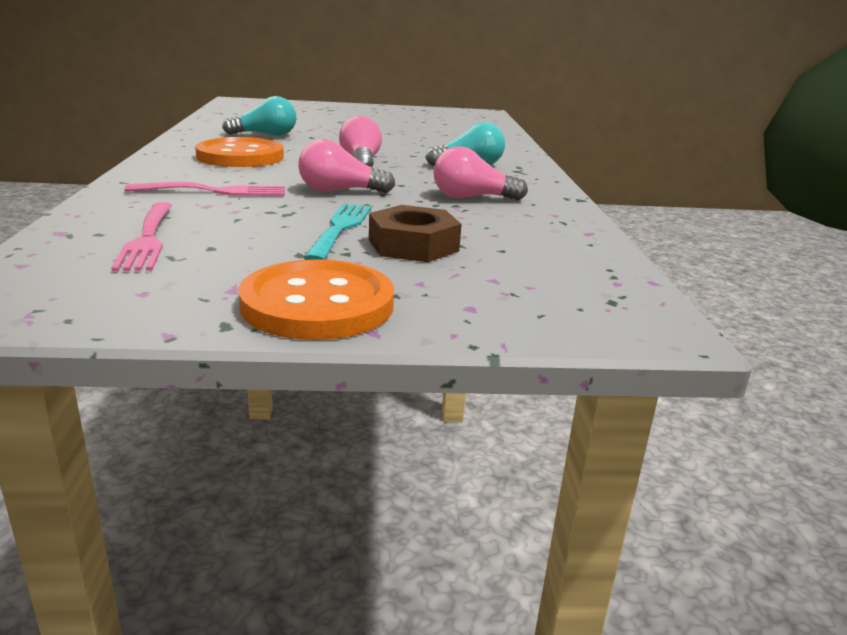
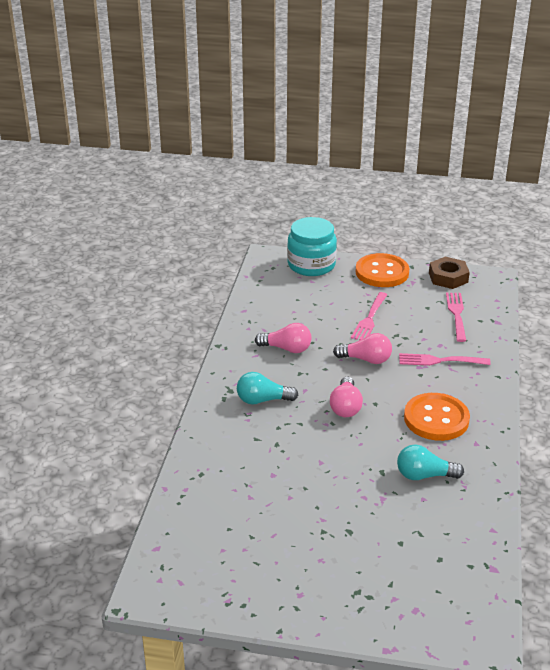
camera: 165 degrees left, 10 degrees up
(340, 229) = (369, 318): turquoise fork -> pink fork
(413, 245) = (337, 304): brown nut -> brown nut (448, 277)
(519, 311) = (311, 265): none -> turquoise jar

